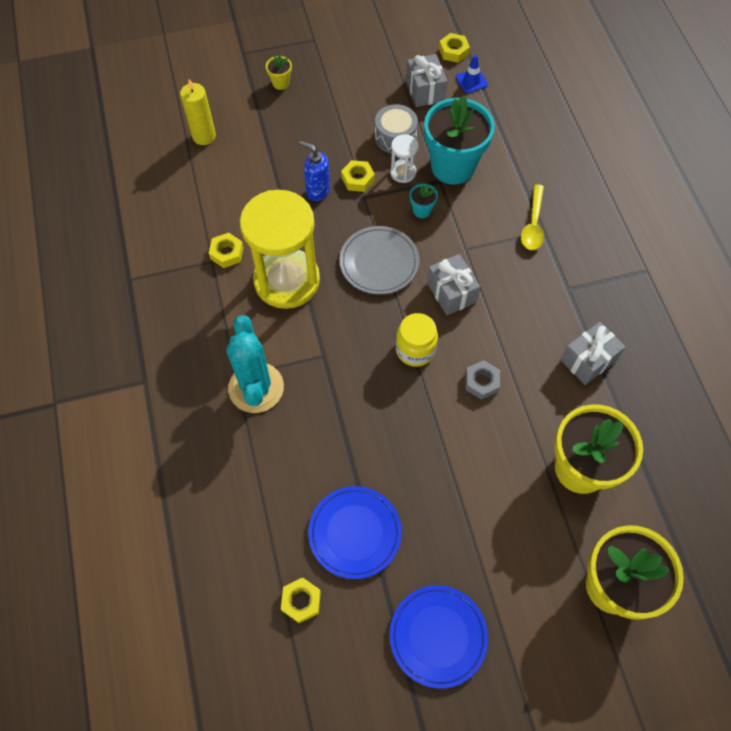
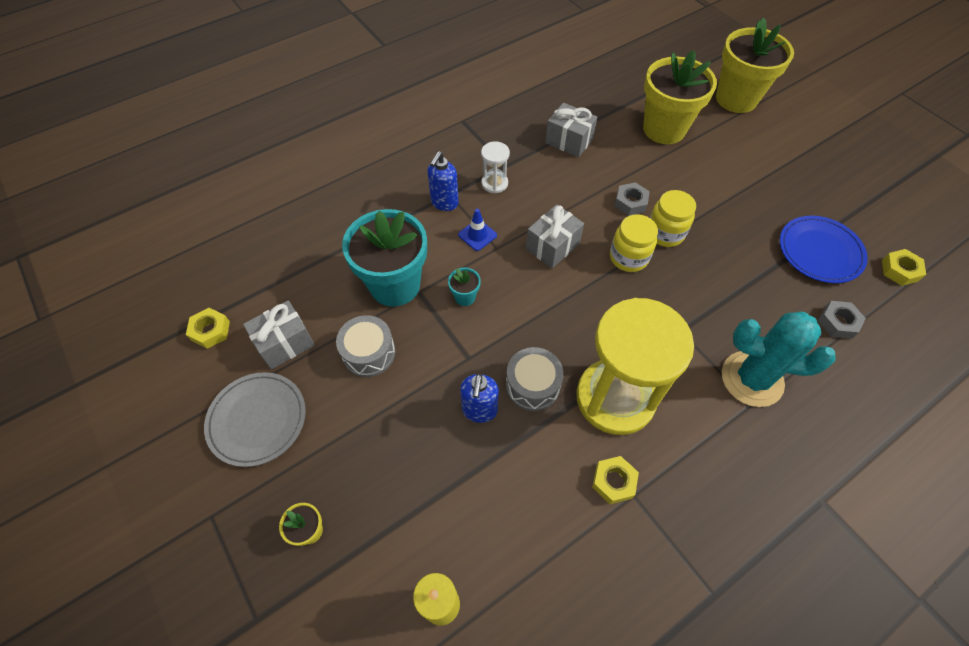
camera: 110 degrees left, 5 degrees down
(256, 388) = (752, 379): turquoise cactus -> turquoise cactus turned 45 degrees clockwise
(273, 495) = (838, 322): none -> grey nut
(322, 230) = (532, 385): none -> grey drum
(358, 179) = (446, 373): yellow nut -> none
(379, 262) = (548, 316): grey plate -> grey plate (257, 420)
(403, 172) = (419, 329): white hourglass -> white hourglass (494, 183)
(432, 395) = (665, 233): none -> yellow jar
(438, 636) = (848, 180): blue plate -> none
(471, 81) = (259, 300): blue traffic cone -> blue traffic cone (477, 235)
(533, 224) = (444, 203): yellow spoon -> blue soap dispenser

